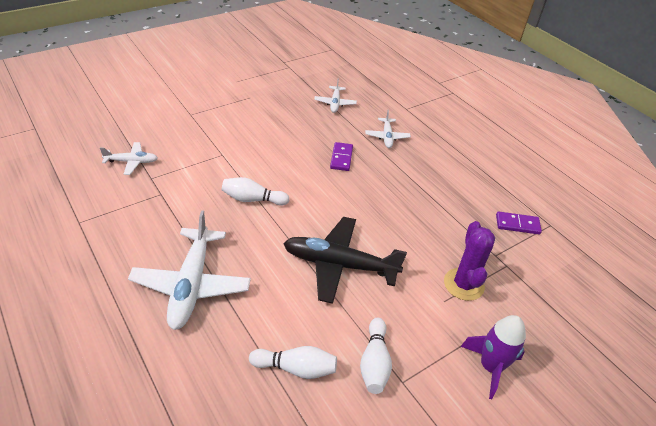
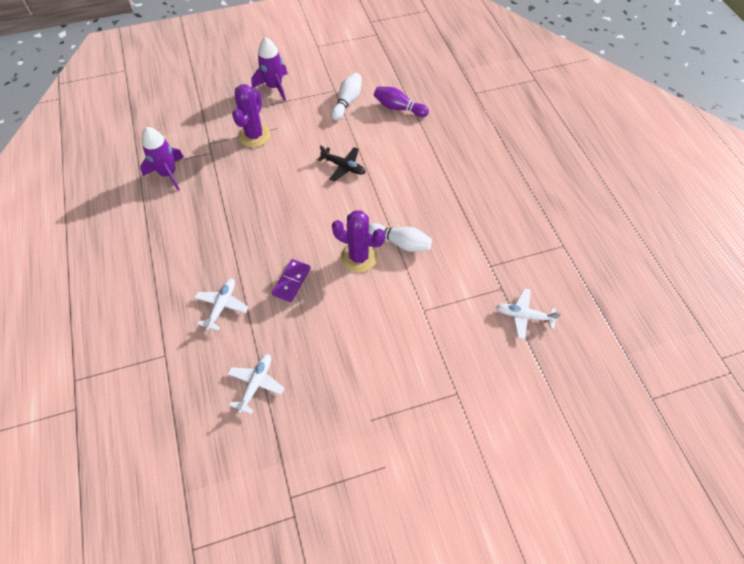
camera: 160 degrees left, 15 degrees up
(191, 285) = (463, 172): white plane -> none
(290, 182) = (359, 257): none -> purple cactus
(296, 368) = (398, 108): white bowling pin -> purple bowling pin
(339, 265) = (343, 167): black plane -> black plane, size x0.52
(517, 224) = (168, 174): purple domino -> purple rocket

